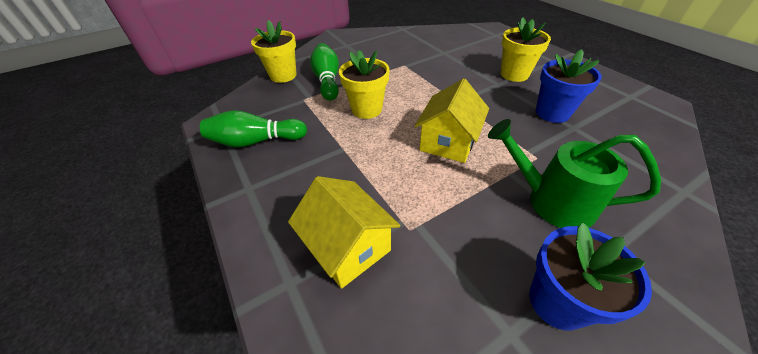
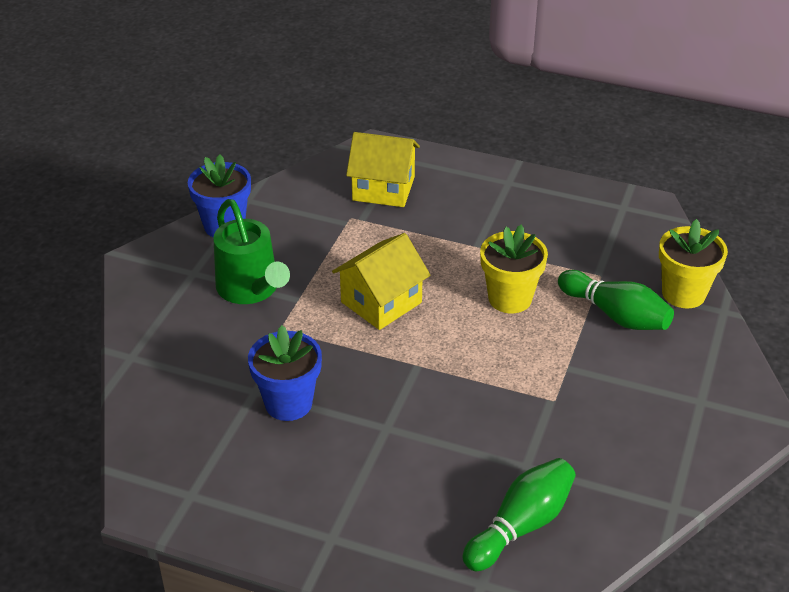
camera: 140 degrees right, 5 degrees down
(256, 141) = (567, 212): green bowling pin -> green bowling pin (521, 525)
(448, 142) = (381, 302): yellow house -> yellow house turned 60 degrees clockwise
(514, 74) = (376, 462): yellow flower pot -> none
(550, 201) = (251, 289): green watering can -> green watering can turned 75 degrees clockwise

